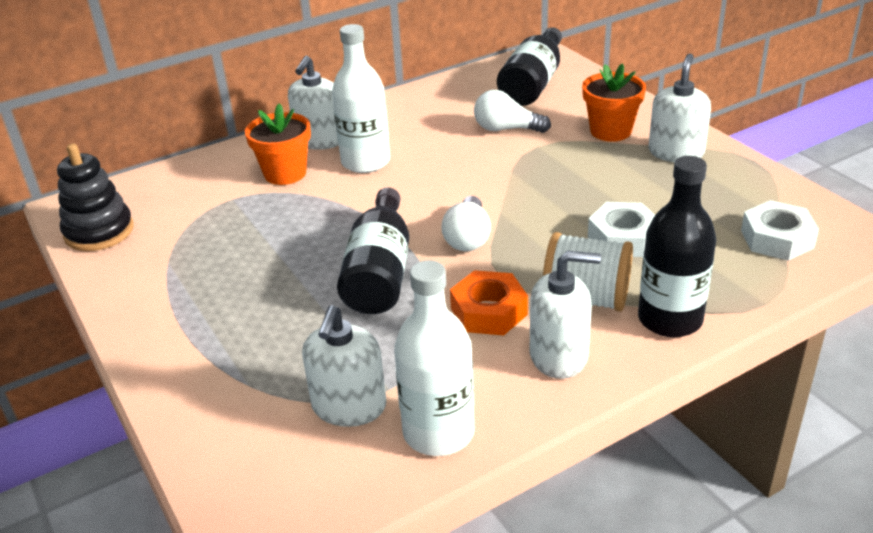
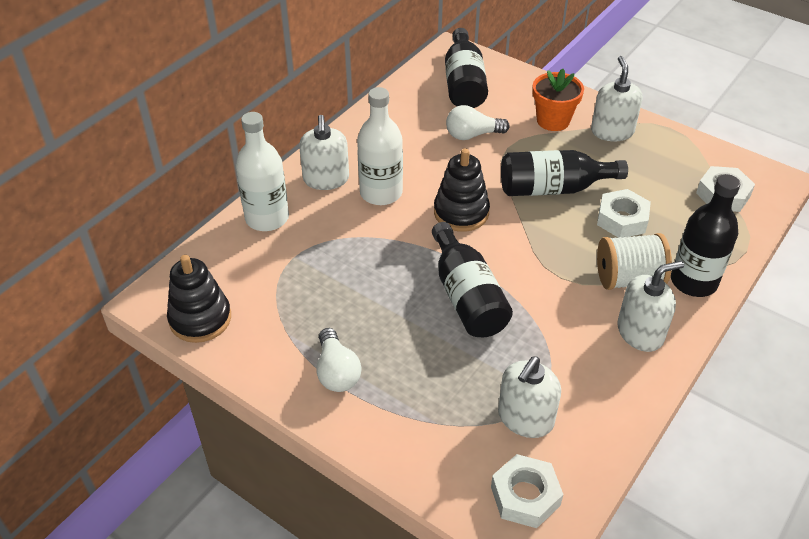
camera: 25 degrees left, 10 degrees up
(284, 486) = (525, 496): none -> white nut
(285, 173) = (321, 220): orange flower pot -> none
(349, 406) = (525, 418): white soap dispenser -> white soap dispenser turned 45 degrees clockwise
(437, 195) = (461, 212): none -> black stacking toy
(438, 432) = (600, 418): white bottle -> white bottle (267, 218)
(468, 238) = (511, 247): white light bulb -> white light bulb (337, 372)
(488, 311) = (569, 309): orange nut -> none
(561, 193) = (553, 188): none -> black bottle

